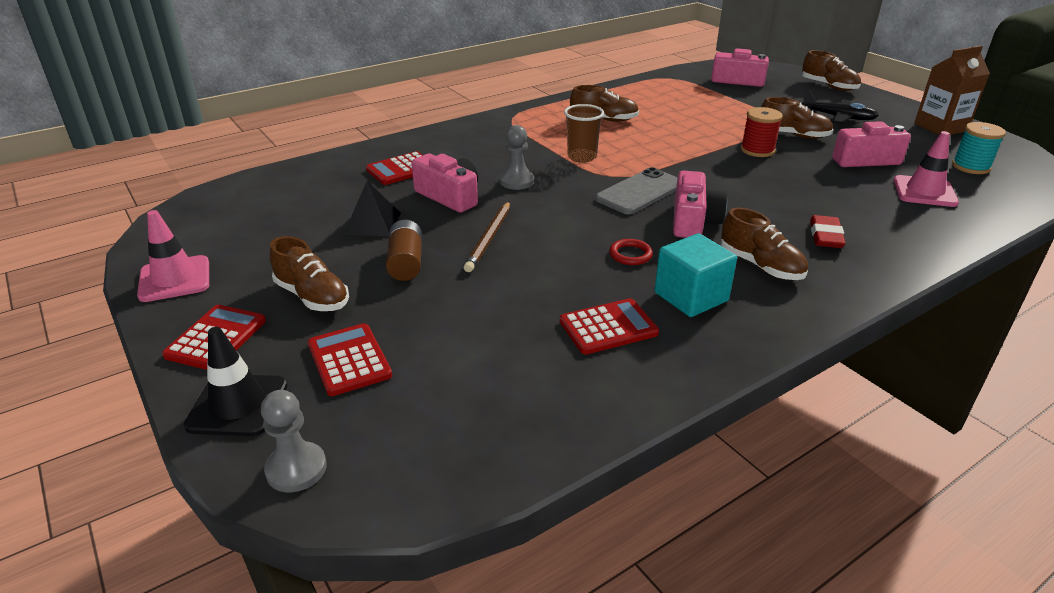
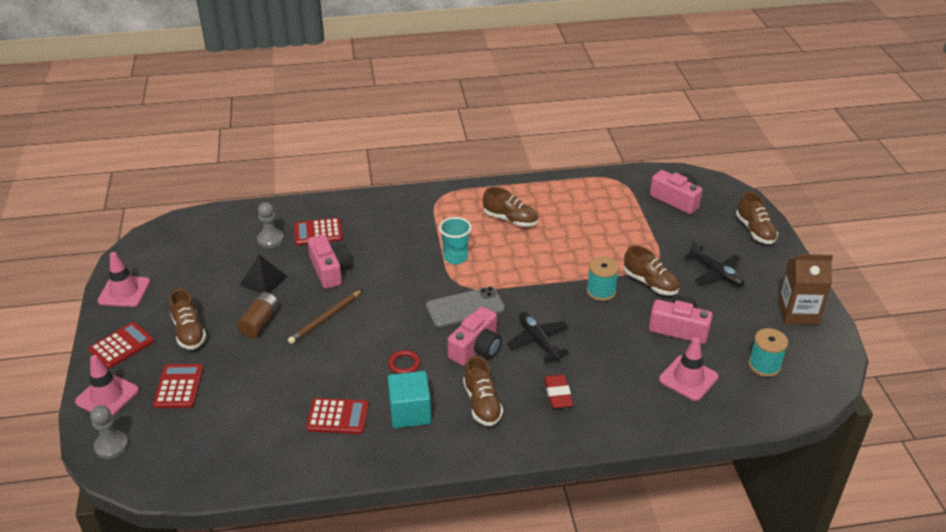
camera: 25 degrees right, 5 degrees up
(237, 405) = (107, 396): black traffic cone -> pink traffic cone
(517, 181) = (387, 269): grey pawn -> grey pawn (270, 239)
(582, 157) = (455, 257): brown cup -> turquoise cup
(748, 199) = (538, 341): none -> black plane
(757, 150) = (601, 291): red spool -> turquoise spool
(825, 236) = (558, 394): red eraser -> red eraser turned 45 degrees counterclockwise

